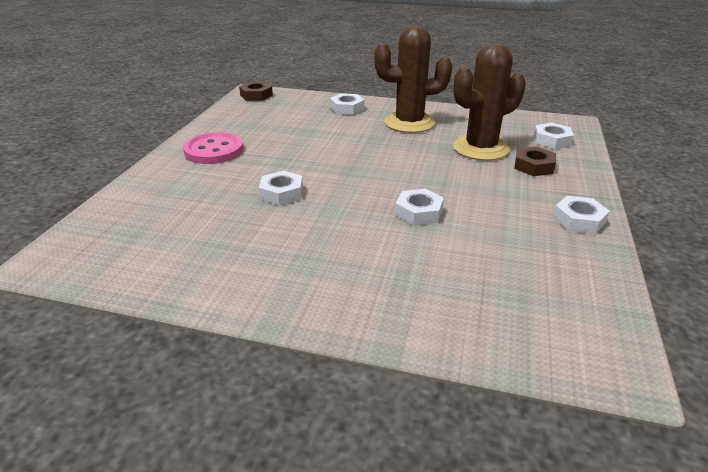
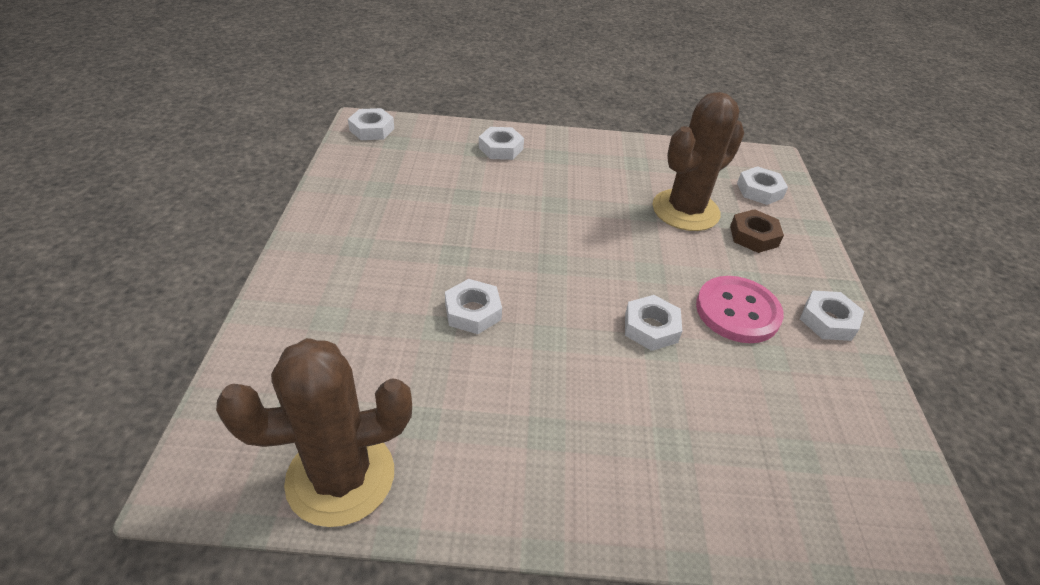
camera: 15 degrees left, 10 degrees up
(214, 150) = (353, 240): pink button -> pink button (737, 311)
(256, 95) = (372, 129): brown nut -> white nut
(409, 123) = (587, 171): brown cactus -> brown cactus (340, 477)

